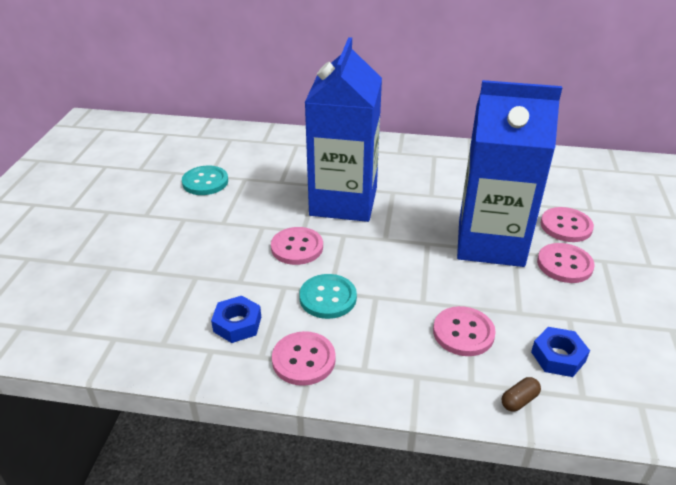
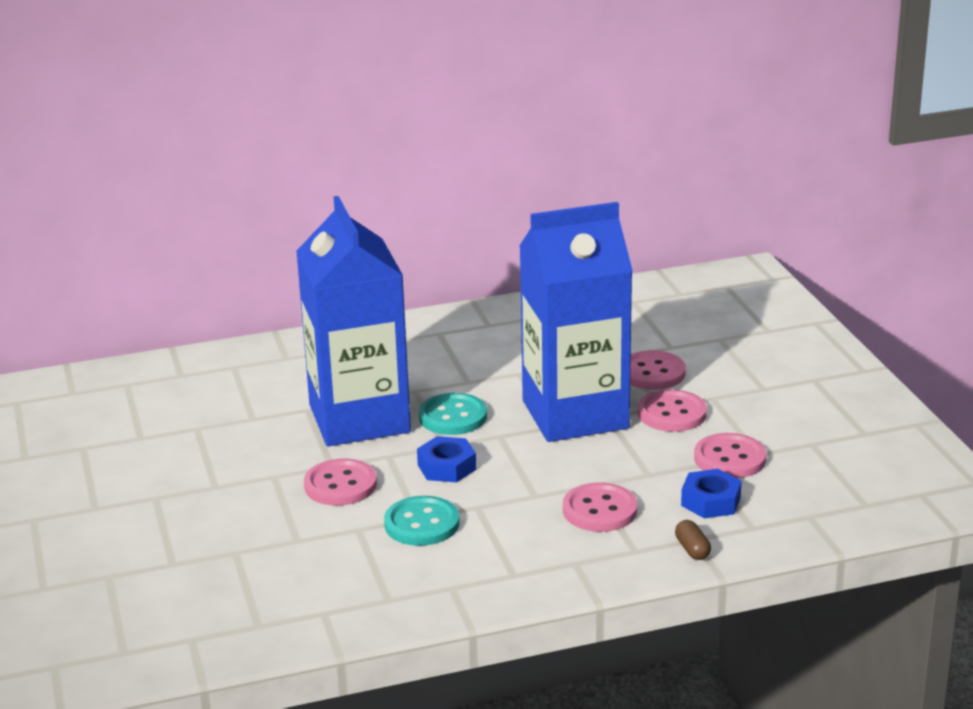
camera: 25 degrees left, 10 degrees down
(205, 182) = (143, 447): turquoise button -> turquoise button (453, 417)
(237, 324) = (334, 580): blue nut -> blue nut (446, 467)
(303, 360) = (440, 587): pink button -> pink button (729, 458)
(519, 400) = (692, 549): brown capsule -> brown capsule turned 45 degrees counterclockwise

